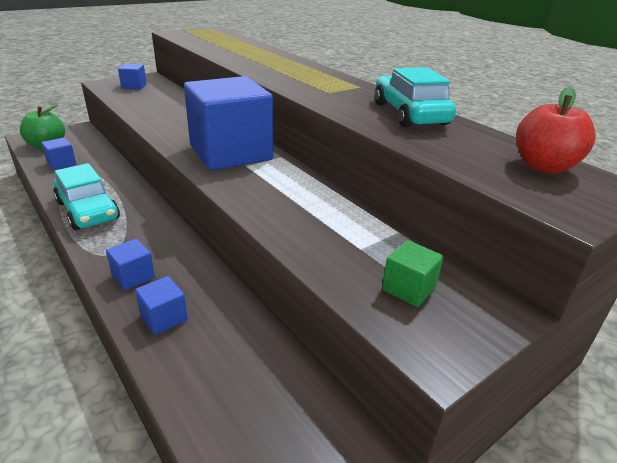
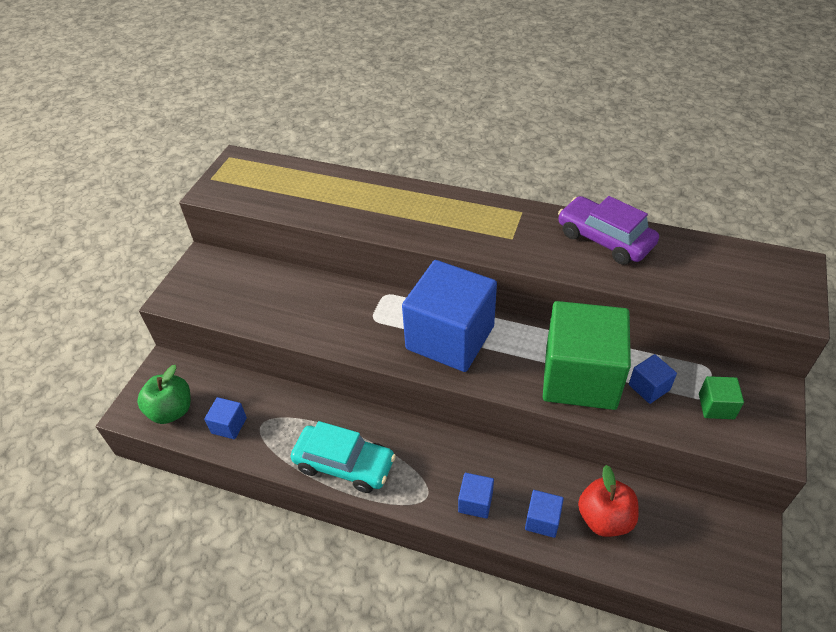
camera: 30 degrees left, 15 degrees up
(134, 86) = (214, 285): blue cube -> blue cube (649, 387)
(297, 211) = (580, 377): none -> green cube
(409, 114) = (604, 239): turquoise car -> purple car
(544, 166) = (744, 264): red apple -> red apple (604, 518)

